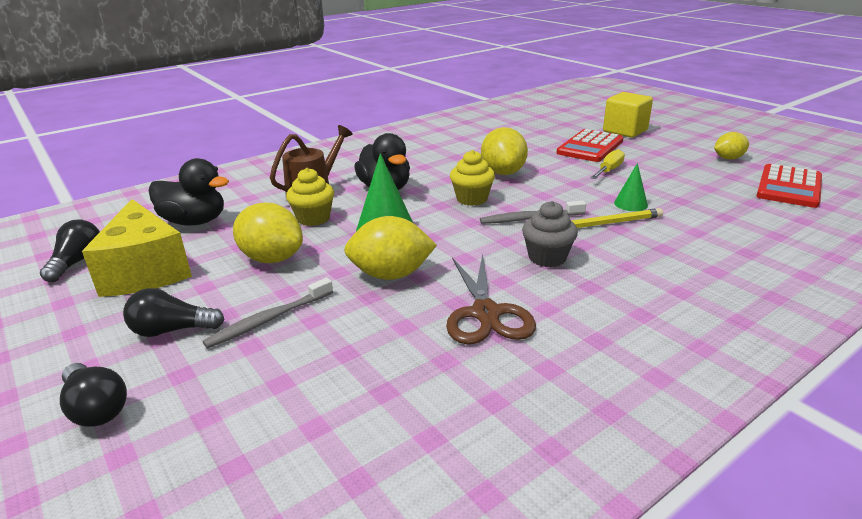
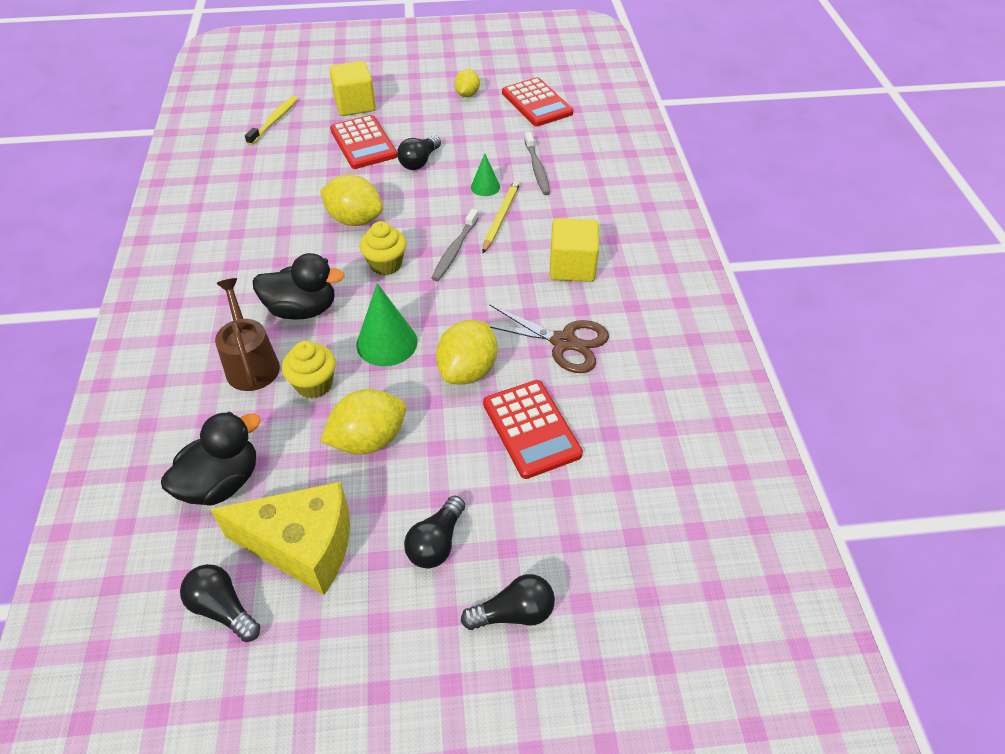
camera: 60 degrees left, 20 degrees up
(269, 319) = (472, 471): grey toothbrush -> grey toothbrush (537, 169)
(347, 335) = (531, 429): none -> red calculator
(547, 257) = (520, 273): grey cupcake -> none
(558, 118) = (274, 120): none -> yellow toothbrush
(599, 282) = (572, 267): none -> yellow cube
(609, 170) = (419, 162): yellow screwdriver -> black light bulb

